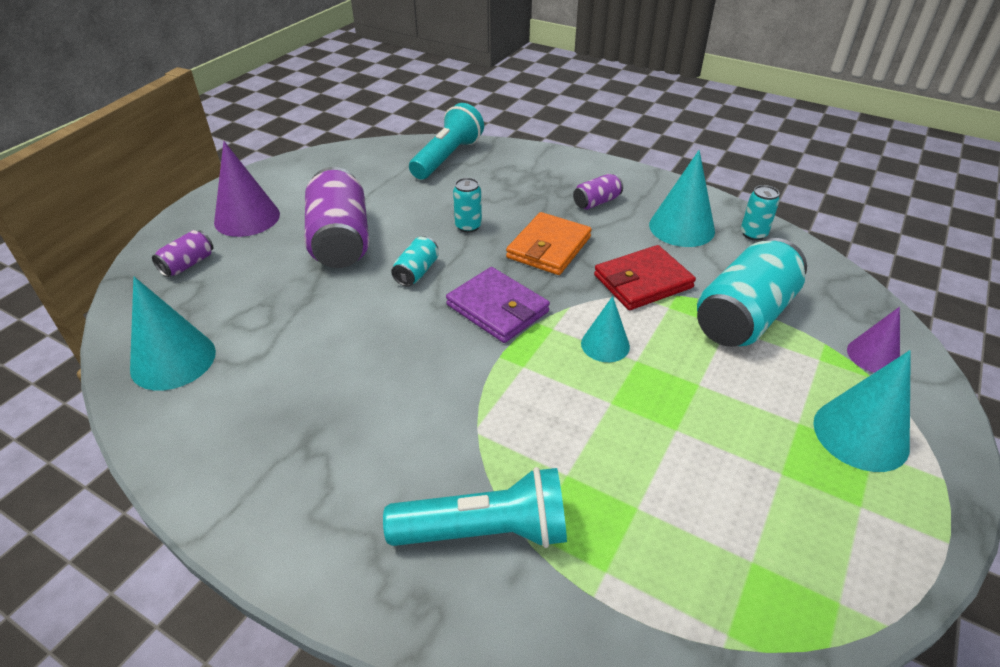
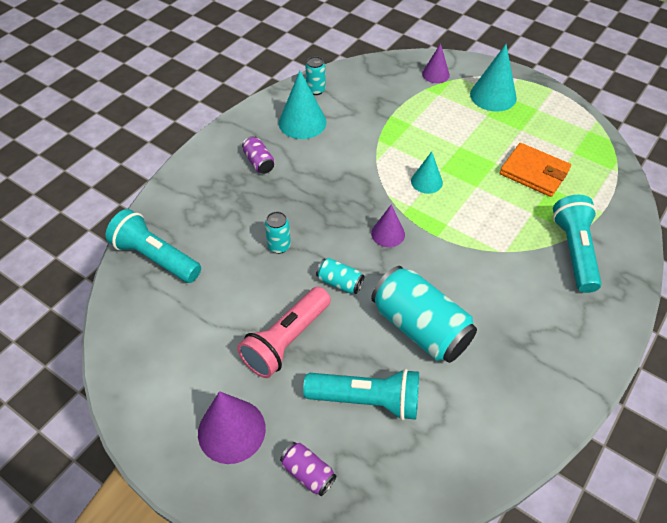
camera: 85 degrees left, 10 degrees up
(173, 360) = (444, 452): turquoise cone -> none
(256, 299) = (366, 400): none -> turquoise flashlight
(340, 241) = (286, 340): purple can -> pink flashlight
(497, 308) = (388, 234): purple wallet -> purple cone
(549, 247) = (317, 198): orange wallet -> orange wallet (534, 172)
(643, 281) = (363, 153): red wallet -> none
(744, 316) = (401, 114): turquoise can -> turquoise can (420, 327)

